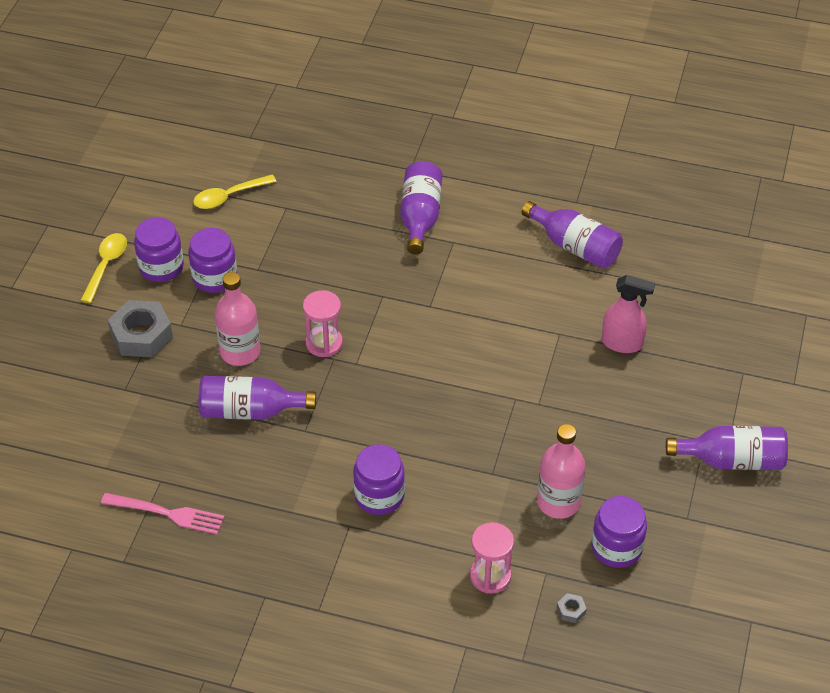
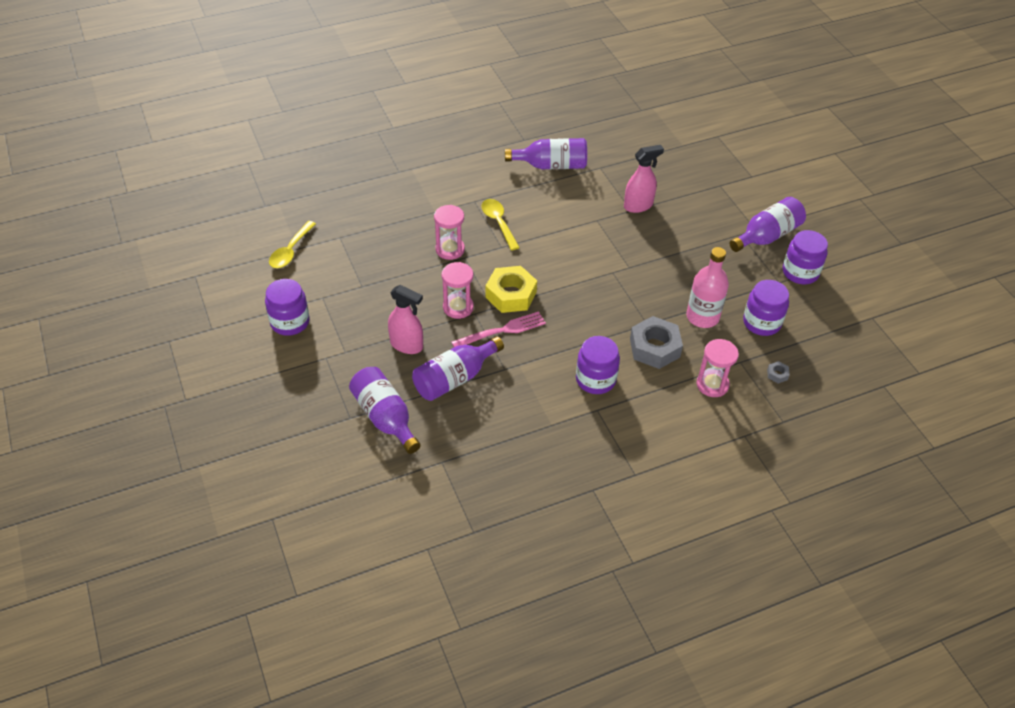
camera: 40 degrees left, 0 degrees up
(106, 265) = (246, 343): yellow spoon -> yellow spoon (498, 223)
(141, 335) = (323, 375): grey nut -> grey nut (654, 348)
(167, 513) = (470, 480): pink fork -> pink fork (502, 331)
(215, 278) = (337, 308): purple jar -> purple jar (800, 272)
(240, 352) = (407, 345): pink bottle -> pink spray bottle
(376, 279) = (450, 249): none -> pink hourglass
(387, 361) = (511, 295): none -> yellow nut
(420, 217) = (437, 197): purple bottle -> purple bottle (385, 417)

